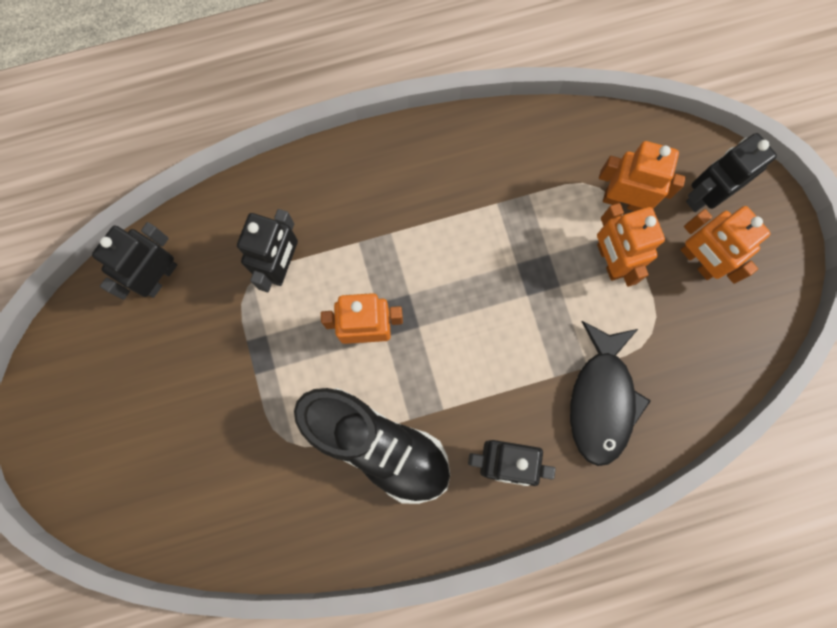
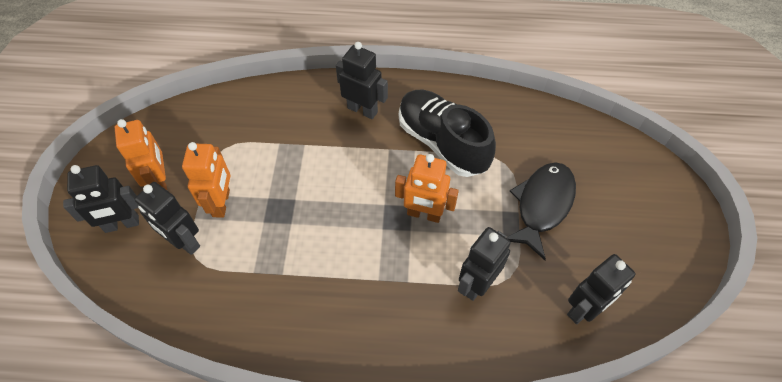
camera: 160 degrees left, 20 degrees down
(602, 400) = (280, 122): black fish -> black fish (542, 205)
(623, 200) = (184, 242): orange robot -> black robot

